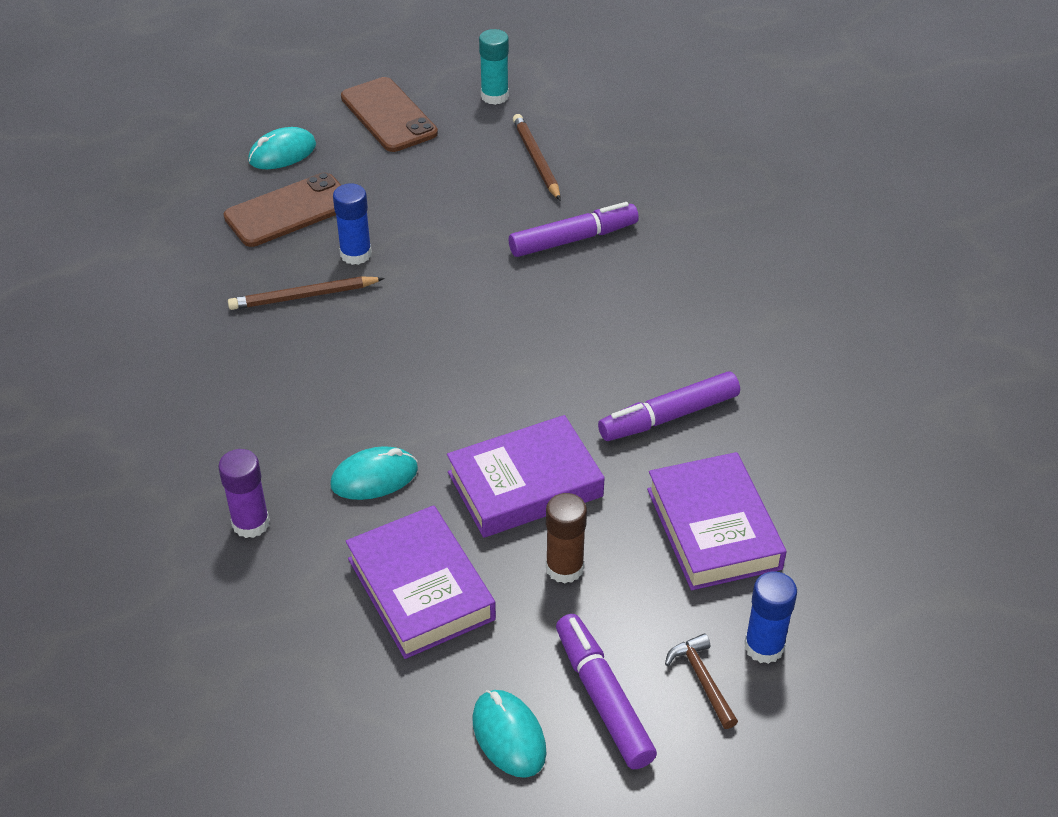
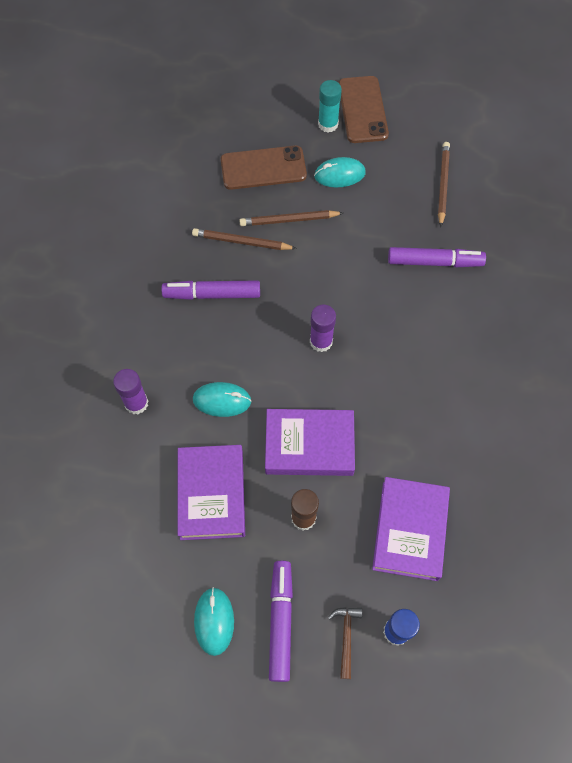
camera: 25 degrees right, 20 degrees up
(282, 153) = (280, 118): turquoise mouse -> turquoise mouse (339, 174)
(356, 254) = (289, 220): blue glue stick -> brown pencil
(474, 367) = (321, 341): none -> purple glue stick
(494, 96) = (441, 118): turquoise glue stick -> turquoise glue stick (328, 124)
(668, 416) = (425, 432): purple marker -> purple marker (212, 294)

